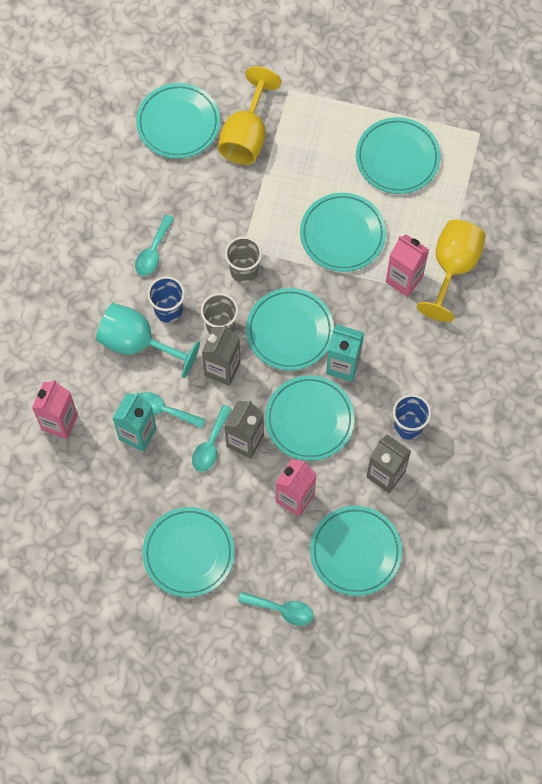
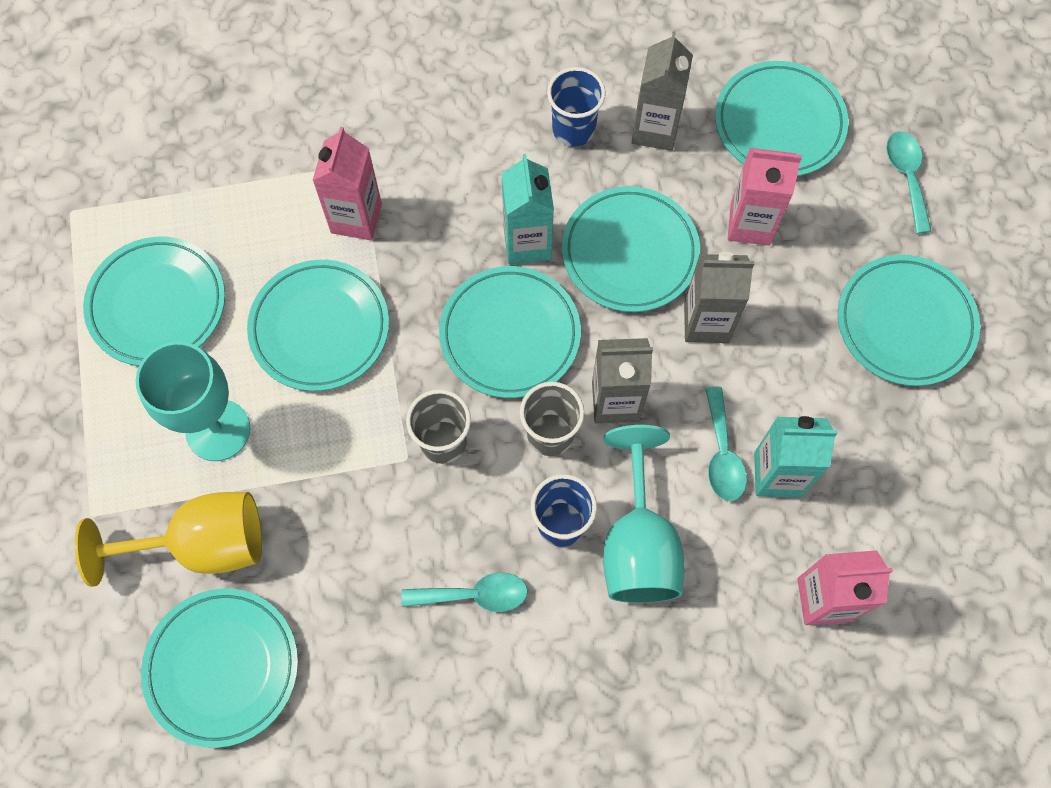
camera: 115 degrees left, 0 degrees up
(210, 445) = (737, 365): turquoise spoon -> none
(306, 163) = (218, 430): none -> turquoise goblet
(452, 268) = (309, 164): yellow goblet -> none

